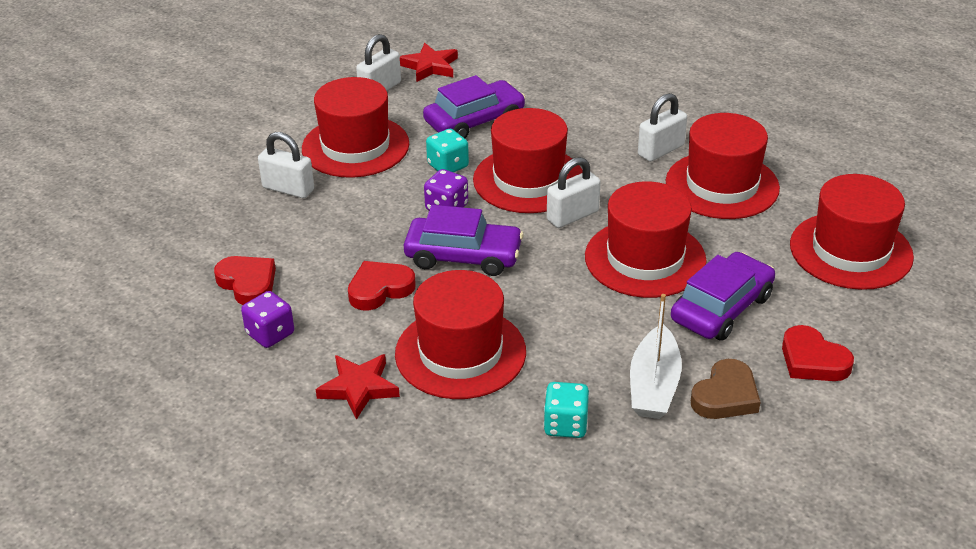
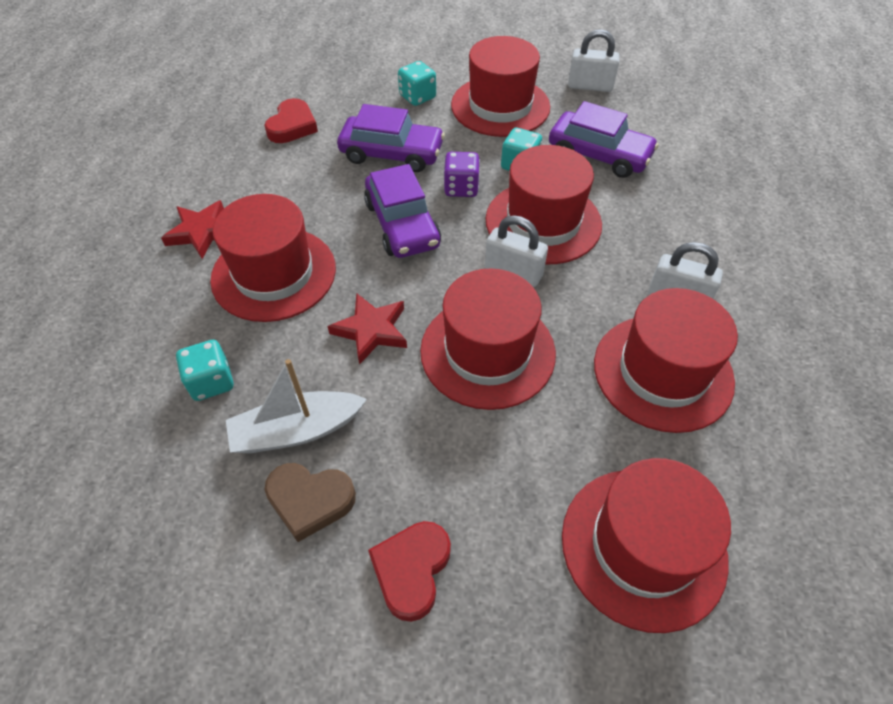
camera: 60 degrees right, 15 degrees up
(270, 334) = (241, 161): purple dice -> none
(288, 189) = (417, 97): white padlock -> turquoise dice
(380, 289) = (327, 194): red heart -> none
(430, 66) = (651, 98): red star -> red star (371, 330)
(721, 308) = (450, 447): purple car -> purple car (392, 153)

